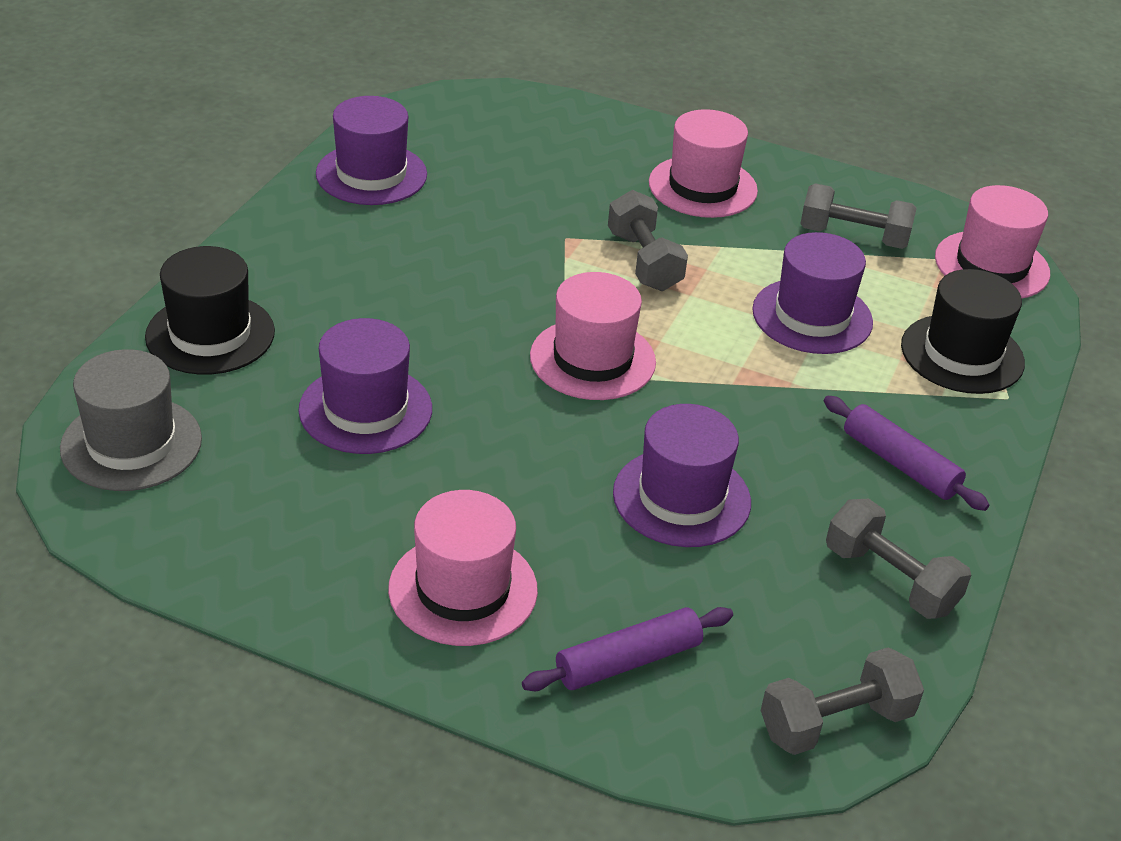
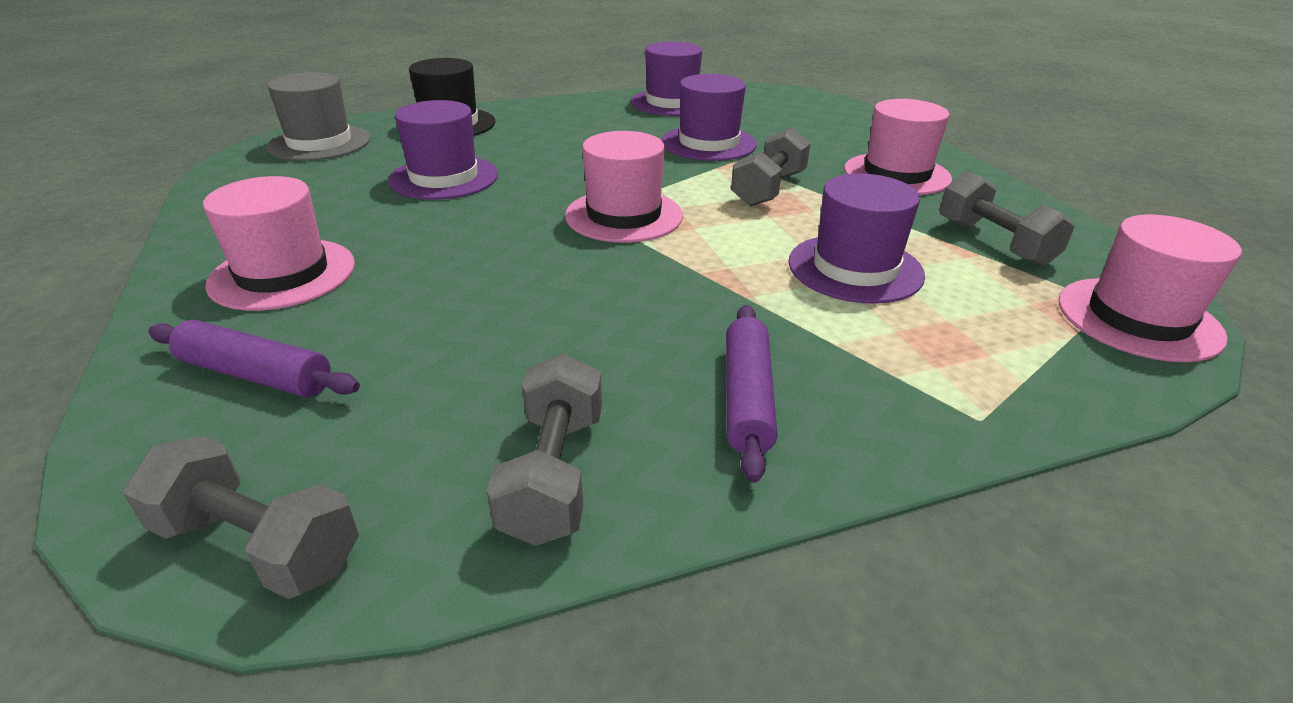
camera: 50 degrees right, 5 degrees down
(681, 498) = (514, 310): purple hat -> purple hat (708, 143)
(962, 354) = (979, 360): black hat -> none

